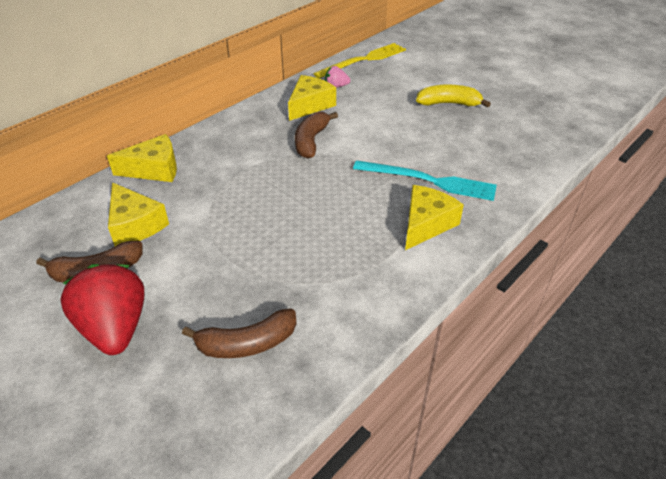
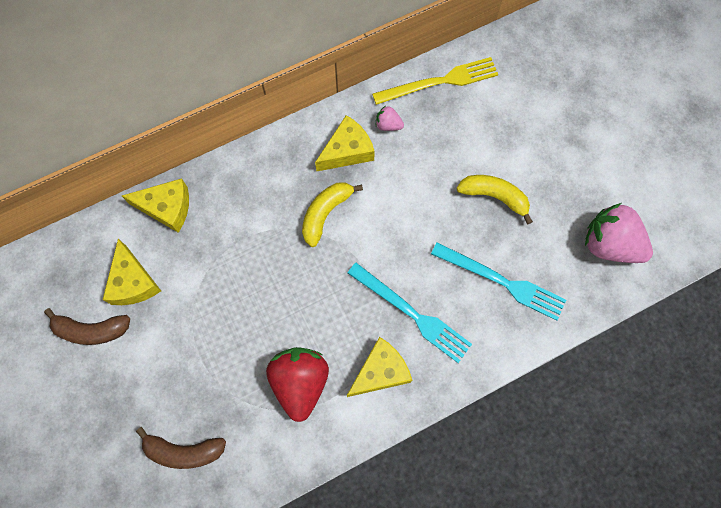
camera: 20 degrees right, 30 degrees up
(115, 328) = (93, 398): red strawberry -> red strawberry (300, 382)
(311, 141) = (325, 213): brown banana -> yellow banana
(492, 145) = (502, 281): none -> turquoise fork
(558, 108) = (609, 244): none -> pink strawberry

